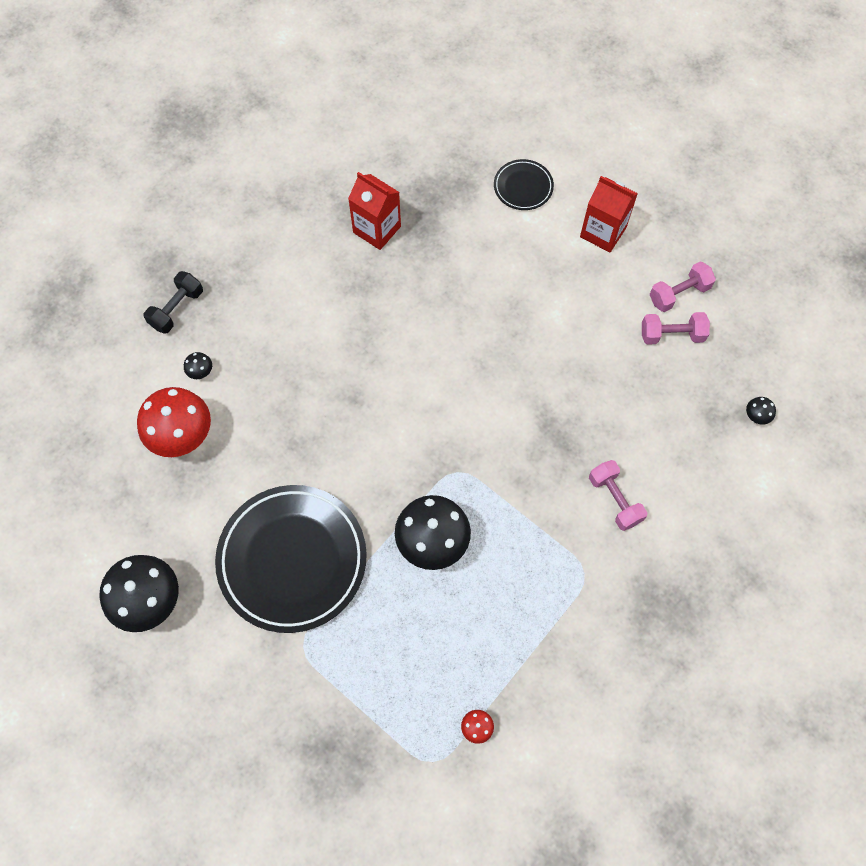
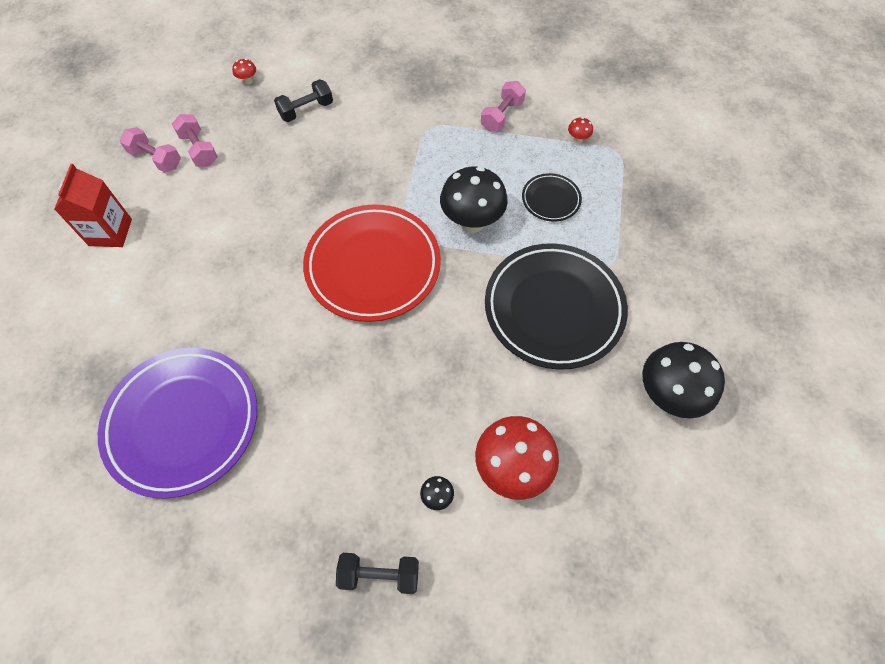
camera: 120 degrees left, 5 degrees down
(377, 229) = (183, 422): red carton -> purple plate
(436, 427) = (373, 266): none -> red plate
(523, 187) = (78, 316): black plate -> black plate (550, 200)
(614, 500) = (363, 131): pink dumbbell -> pink dumbbell (502, 116)
(678, 457) = (306, 110): none -> black dumbbell
(755, 417) = (248, 81): black mushroom -> red mushroom

